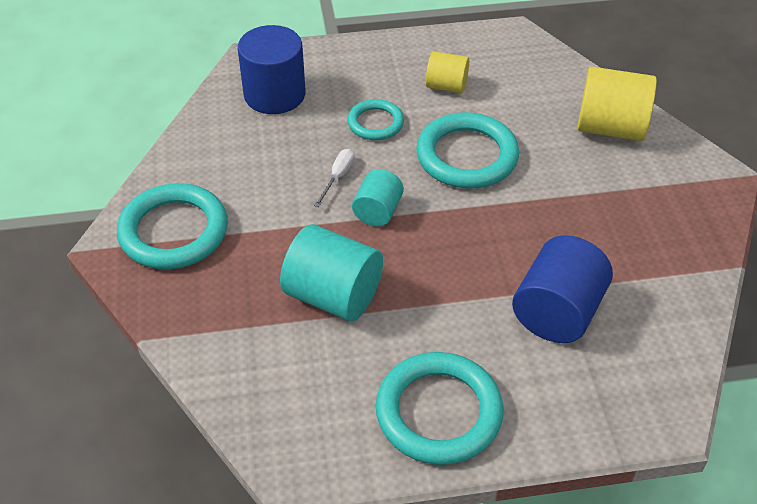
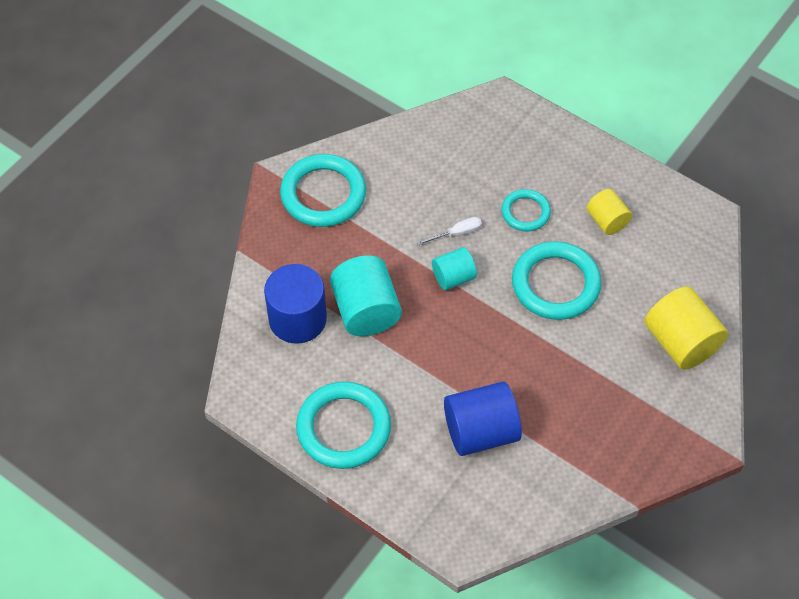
camera: 45 degrees right, 10 degrees up
(274, 94) = (485, 139): blue cylinder -> blue cylinder (297, 319)

